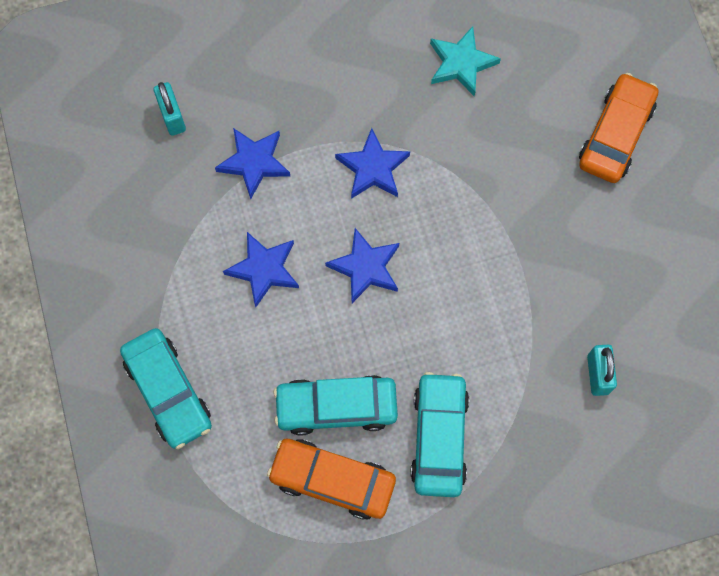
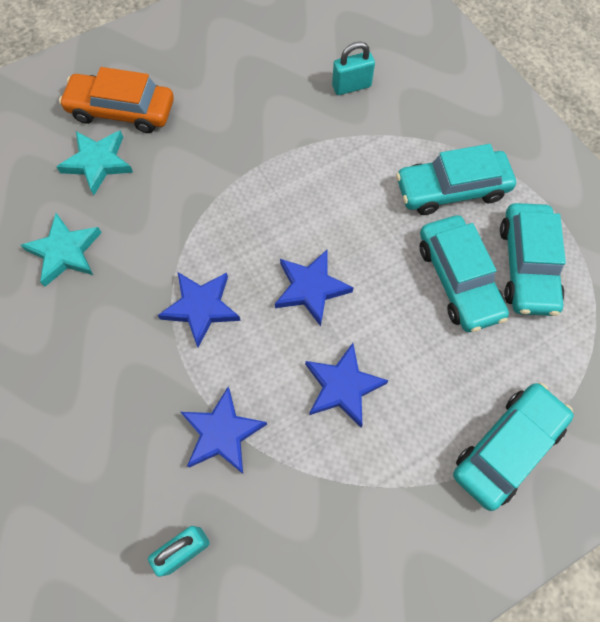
camera: 105 degrees left, 5 degrees down
(332, 480) = (526, 266): orange car -> turquoise car
(555, 104) = (98, 162): none -> turquoise star

